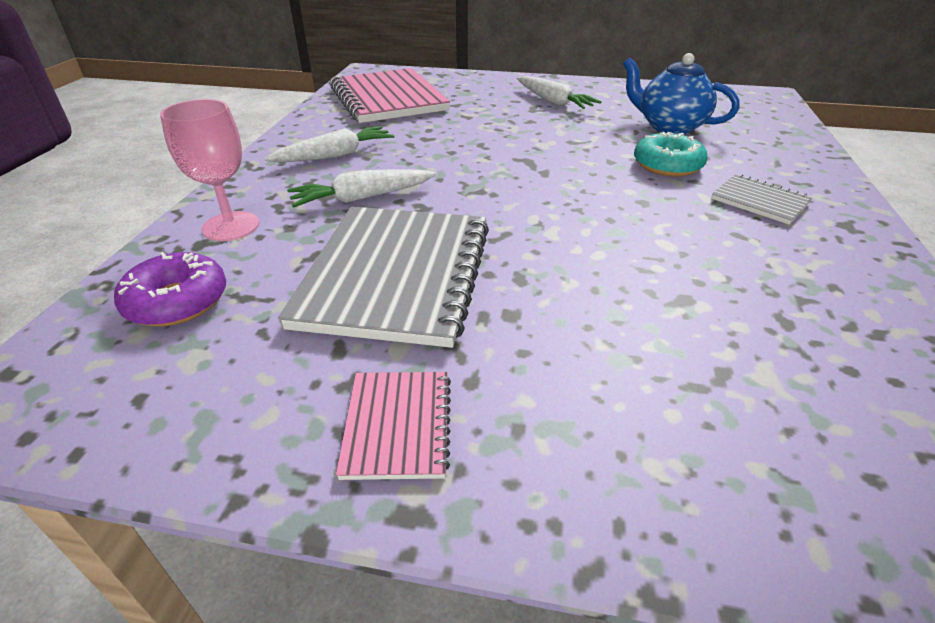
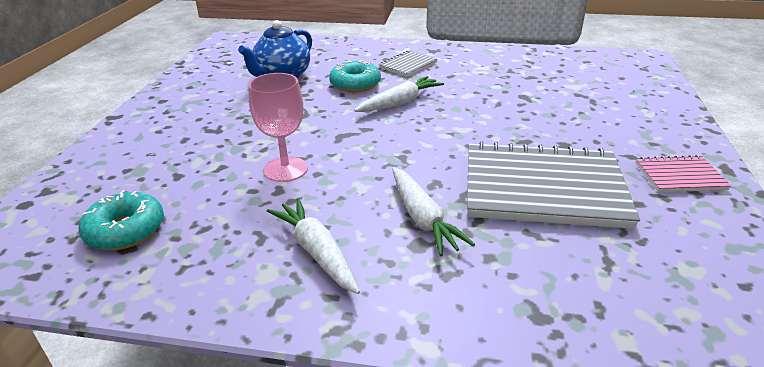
camera: 90 degrees left, 5 degrees down
(177, 301) = (636, 302): purple donut -> none
(231, 226) = (499, 302): pink goblet -> pink goblet (285, 169)
(387, 99) = (125, 230): pink notebook -> turquoise donut
(553, 101) = (199, 119): white carrot -> white carrot (400, 103)

